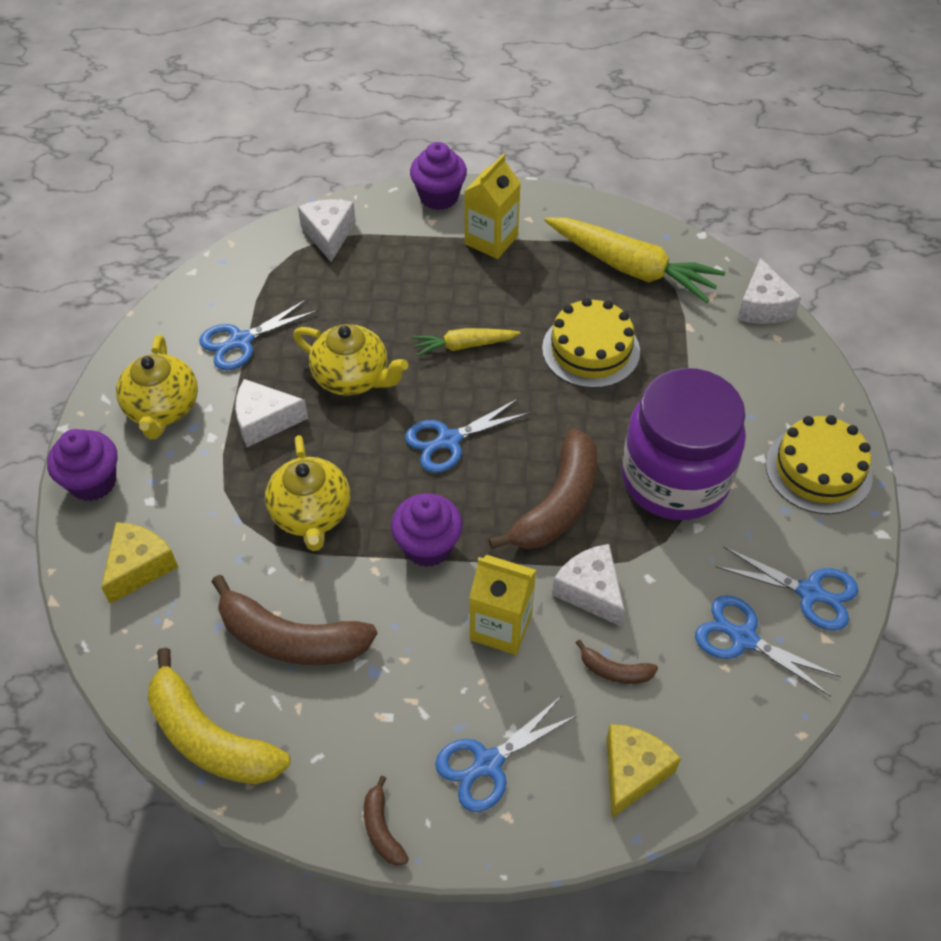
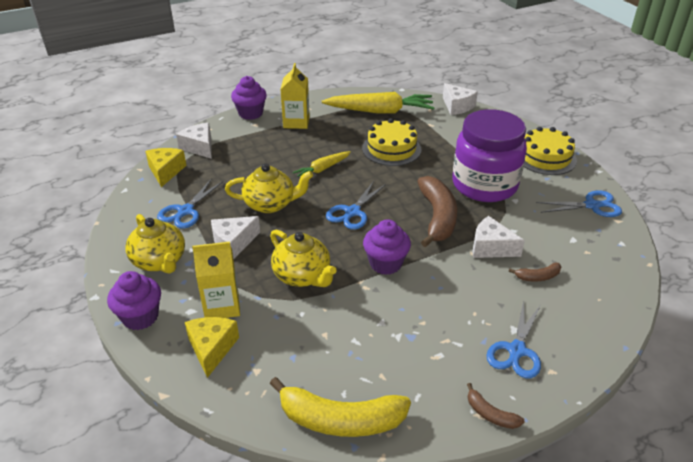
camera: 30 degrees left, 15 degrees down
(290, 639) = (345, 343): brown banana -> none
(501, 626) = (460, 283): yellow carton -> yellow carton (222, 306)
(632, 772) = (592, 318): yellow cheese -> yellow cheese (165, 171)
(744, 638) = (583, 236): blue scissors -> none

